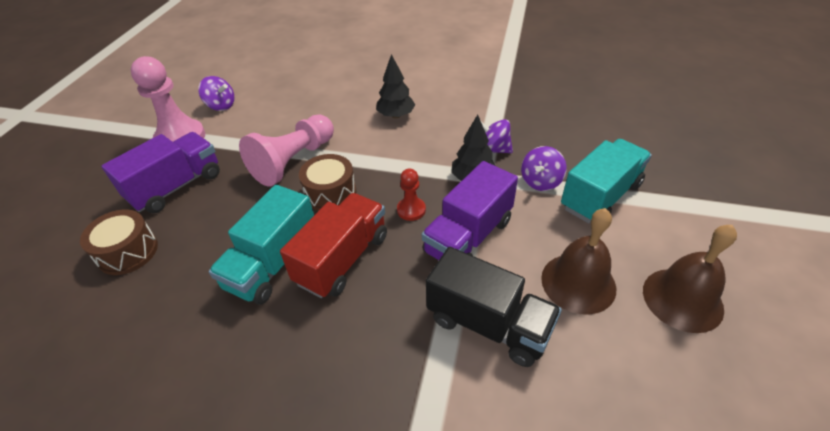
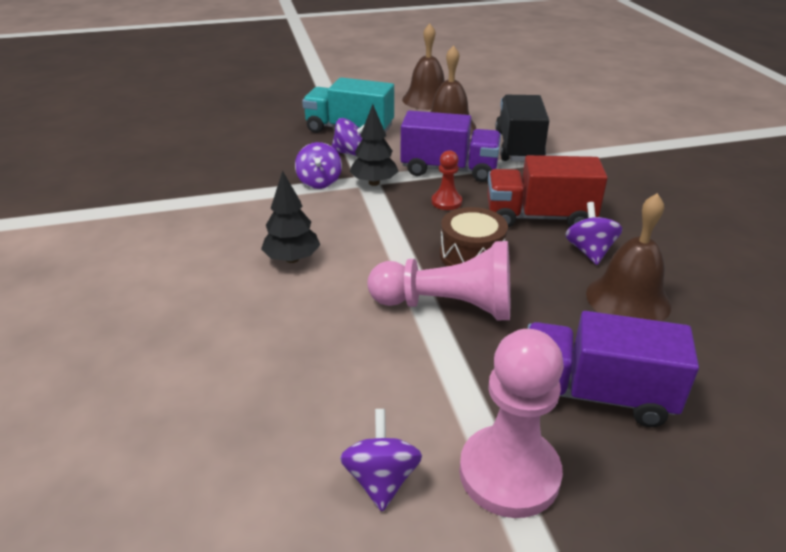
camera: 120 degrees left, 10 degrees down
(128, 252) = (712, 364): brown drum -> none
(210, 250) = (628, 299): none -> brown bell
(273, 263) = (589, 251): turquoise truck -> purple spinning top

